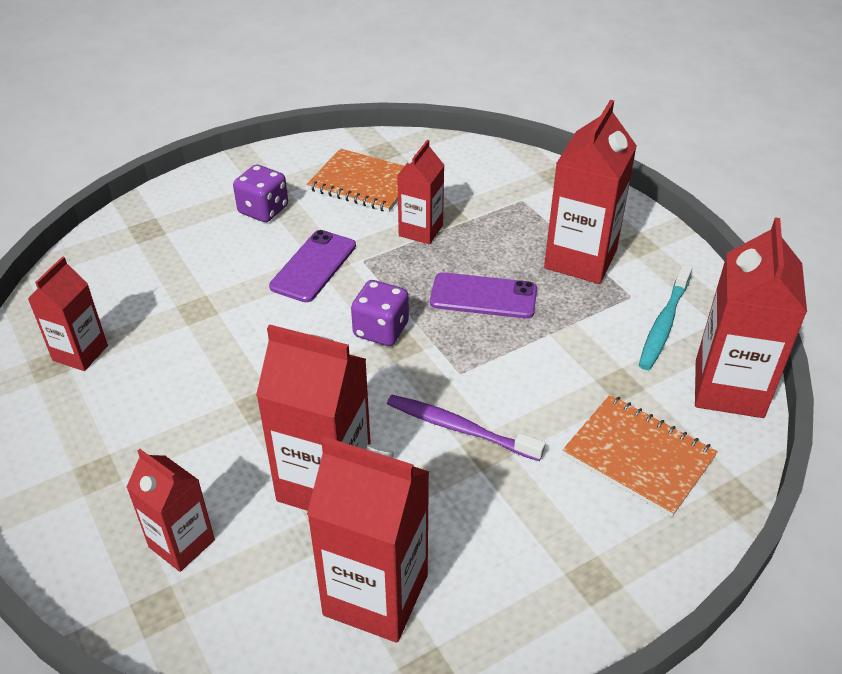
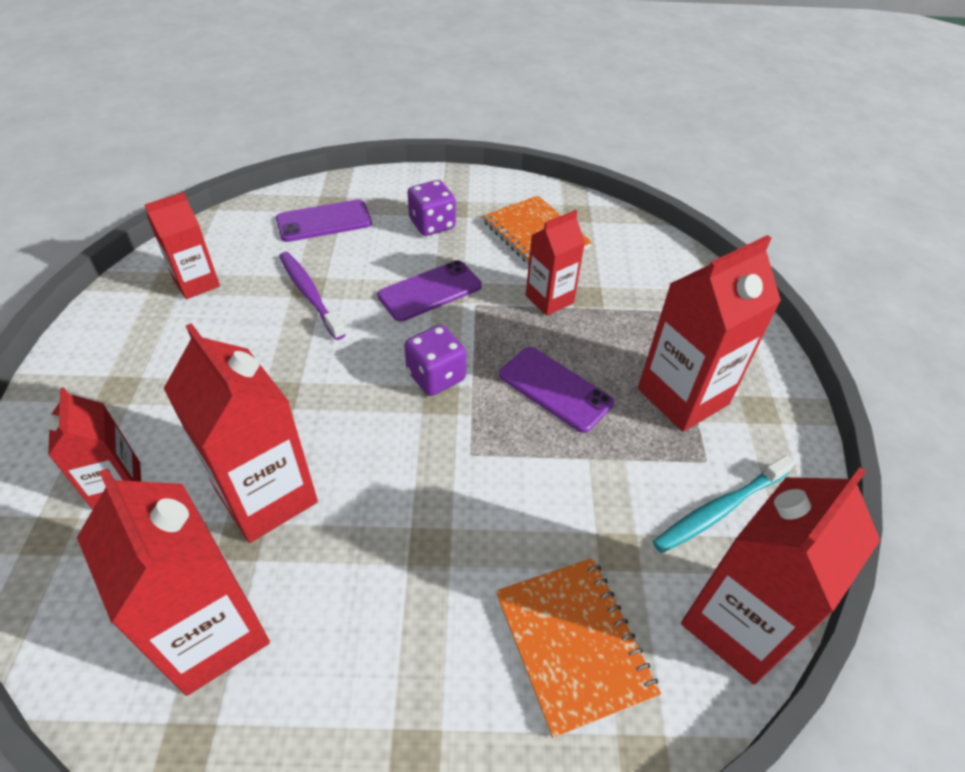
camera: 30 degrees right, 5 degrees up
(155, 248) = (324, 221): none -> purple phone
(459, 428) = (423, 510): purple toothbrush -> purple toothbrush (310, 294)

